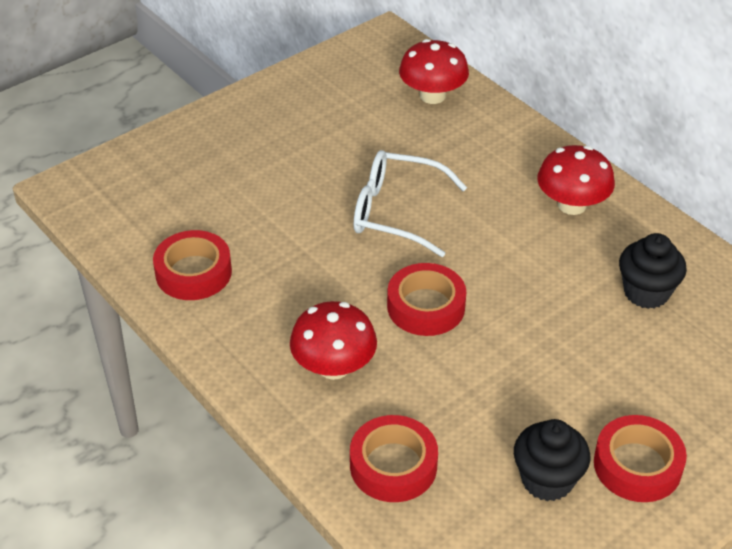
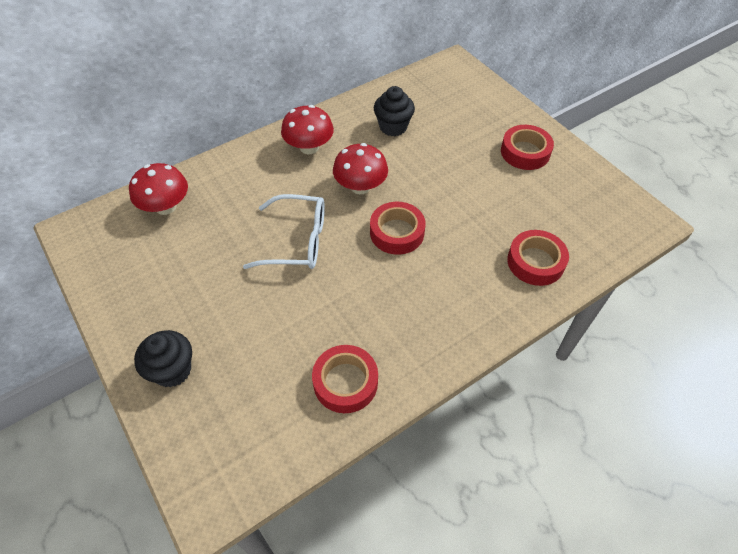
camera: 85 degrees left, 10 degrees up
(334, 367) = (451, 289): red mushroom -> red mushroom (360, 186)
(395, 212) = (297, 241): white glasses -> white glasses turned 105 degrees counterclockwise
(547, 480) = (539, 190): black cupcake -> black cupcake (172, 370)

